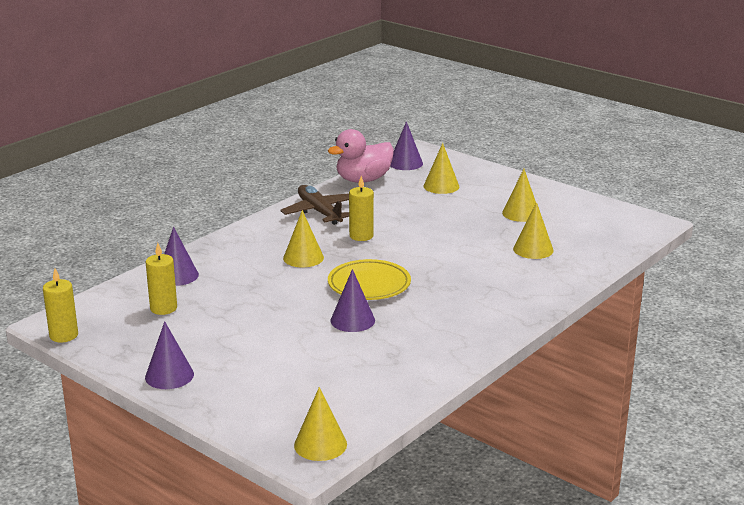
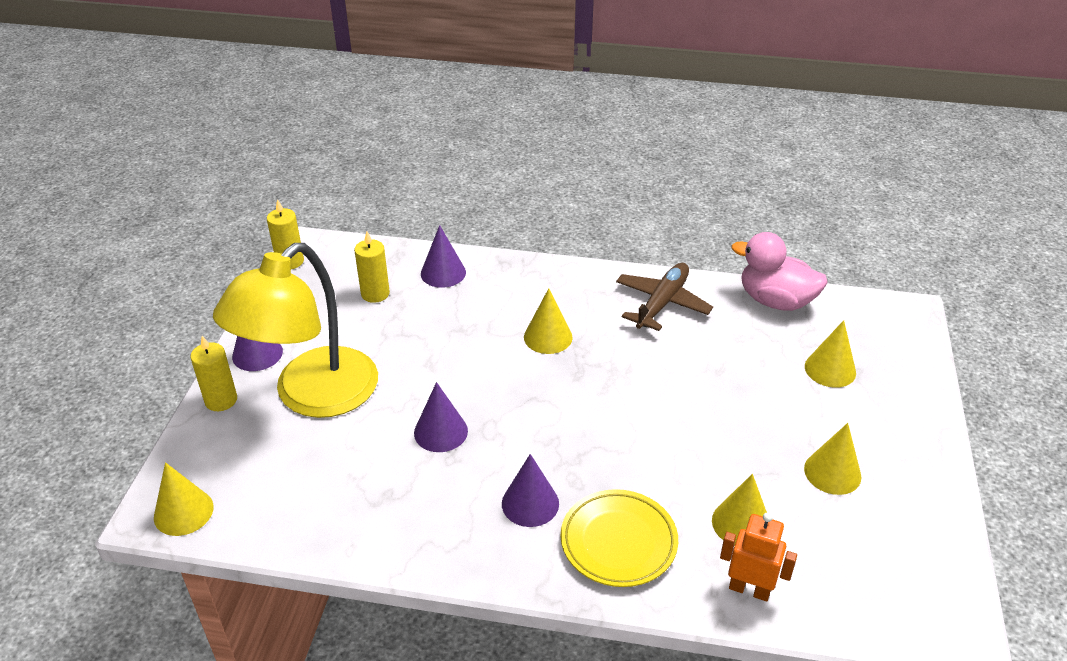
camera: 60 degrees right, 15 degrees up
(253, 362) = (312, 396): none -> yellow lamp
(361, 236) = (636, 358): yellow candle -> yellow candle (221, 400)
(369, 285) = (528, 411): yellow plate -> yellow plate (618, 542)
(405, 163) = (858, 315): purple cone -> purple cone (530, 503)
(581, 262) = (749, 589): none -> orange robot

